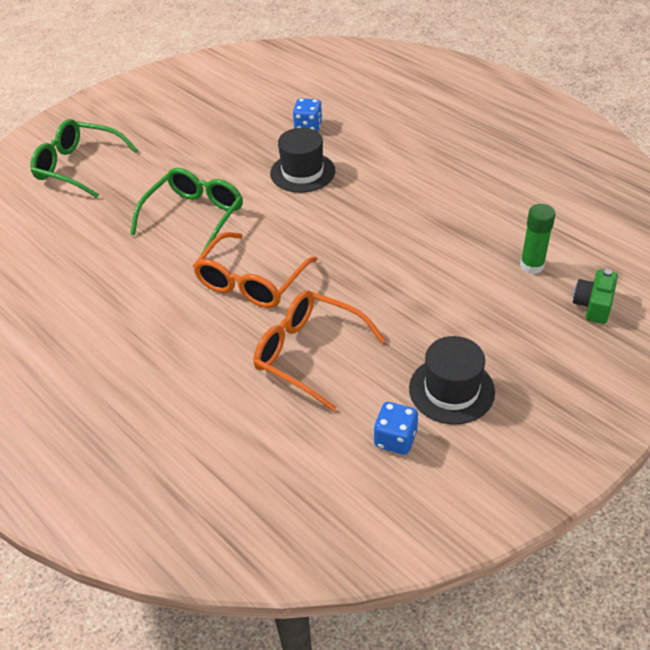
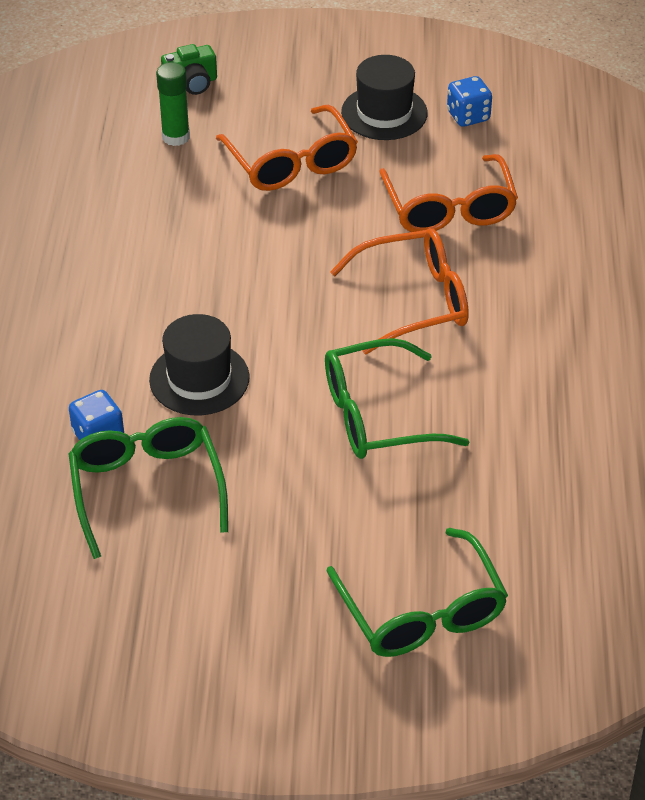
camera: 135 degrees left, 0 degrees up
(257, 126) = (146, 488): none -> green glasses
(444, 304) = (291, 163): none -> orange glasses

